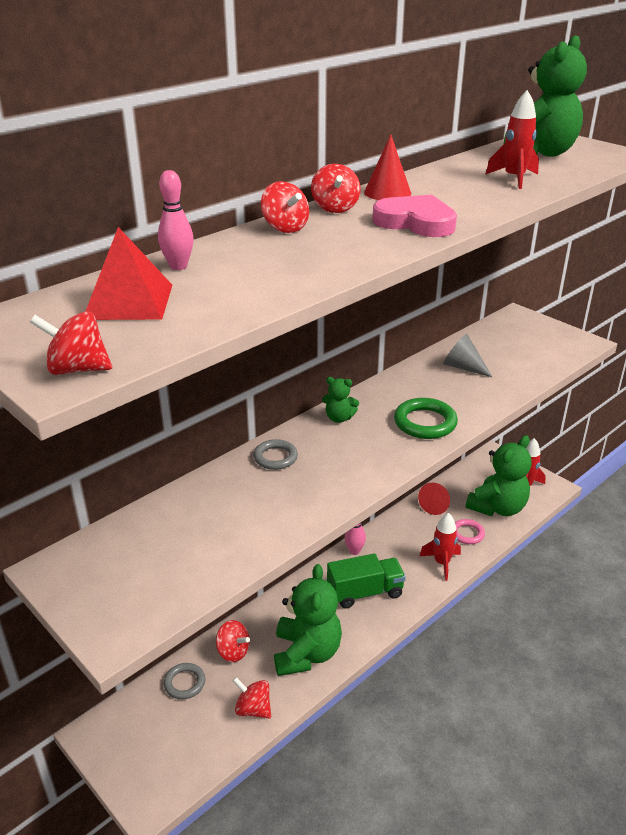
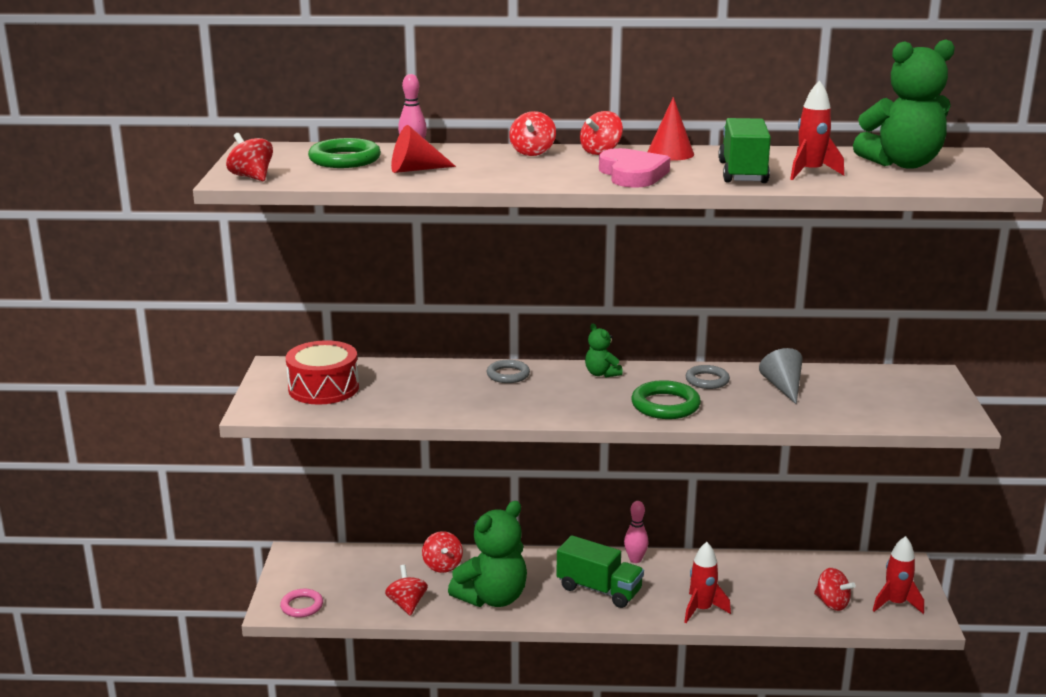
camera: 45 degrees right, 10 degrees down
(129, 301) = (345, 159): red pyramid -> green ring
(140, 567) = (323, 388): none -> red drum
(184, 683) = (385, 563): grey ring -> grey ring (707, 380)
(436, 504) = (770, 569): red cone -> red cone (415, 169)
(467, 534) = (764, 604): pink ring -> pink ring (302, 606)
(478, 193) = (743, 173): none -> green truck
(497, 507) = (832, 603): green teddy bear -> red spinning top

